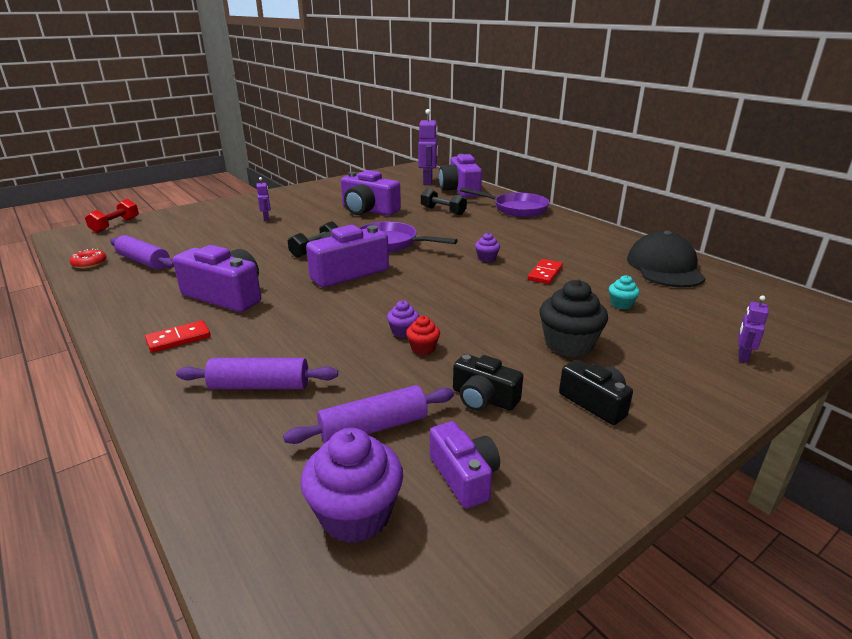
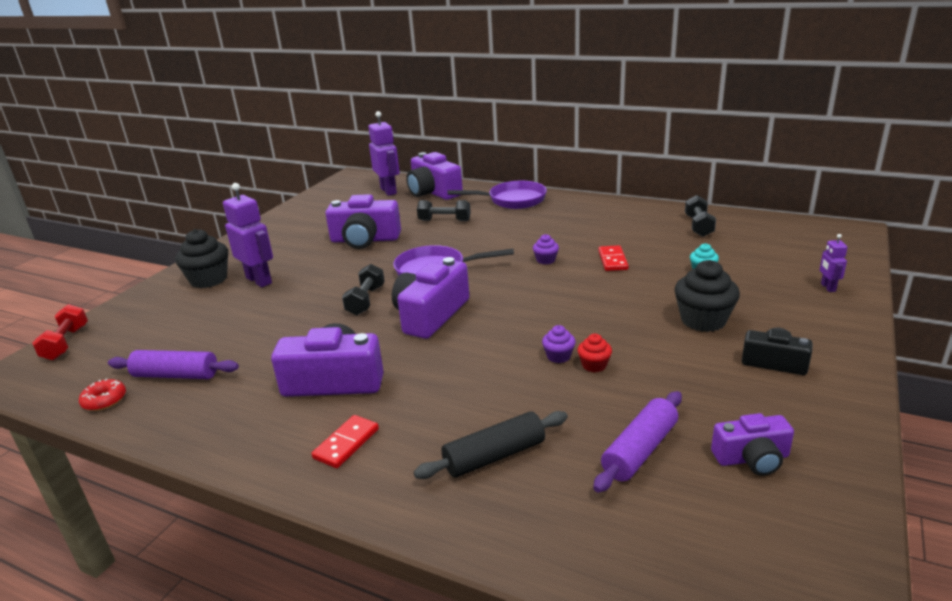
camera: 25 degrees left, 0 degrees up
(238, 210) = (209, 279): none -> black cupcake
(259, 386) = (494, 456): purple rolling pin -> black rolling pin
(266, 218) = (259, 280): purple robot -> purple robot, size x1.99
(355, 515) = (712, 524): purple cupcake -> none
(464, 476) = (752, 458): purple camera -> purple camera turned 135 degrees clockwise
(483, 398) = (693, 390): black camera -> none
(664, 267) = (698, 226): black cap -> black dumbbell

